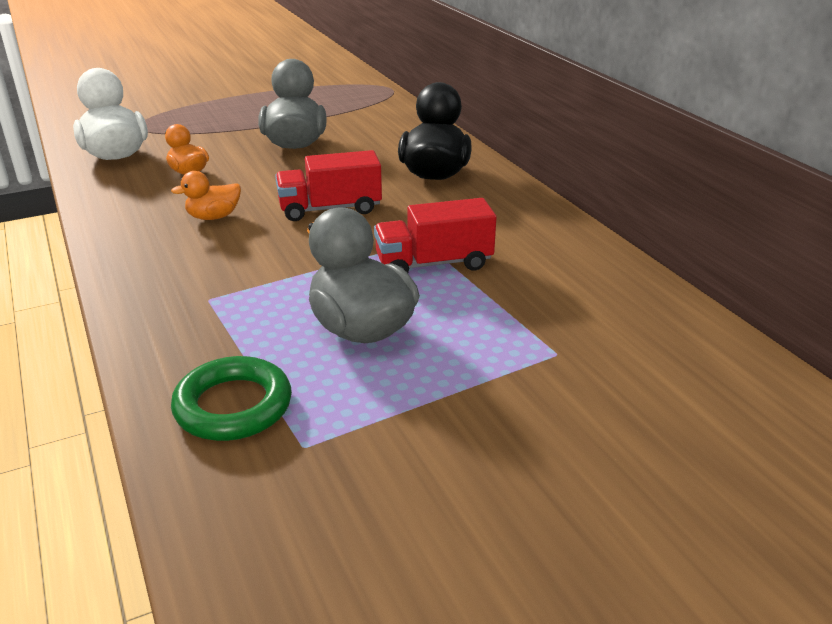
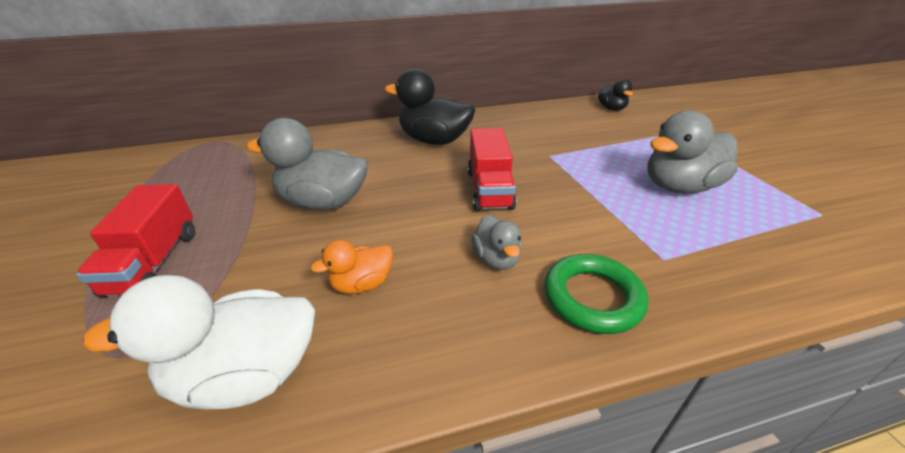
camera: 80 degrees left, 5 degrees up
(213, 217) = (496, 259): orange duck -> grey duck
(233, 406) = (805, 242): green ring -> green ring (592, 298)
(434, 264) = (583, 154): red truck -> red truck (154, 262)
(627, 296) = (611, 108): none -> black duck

